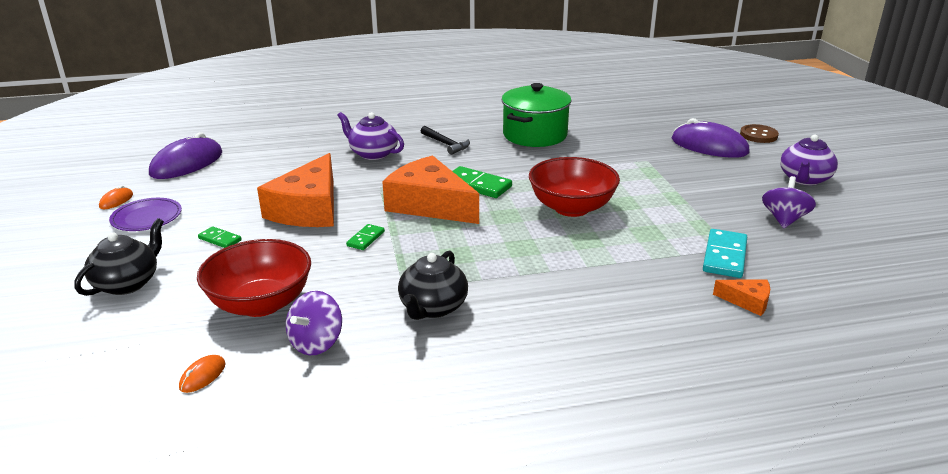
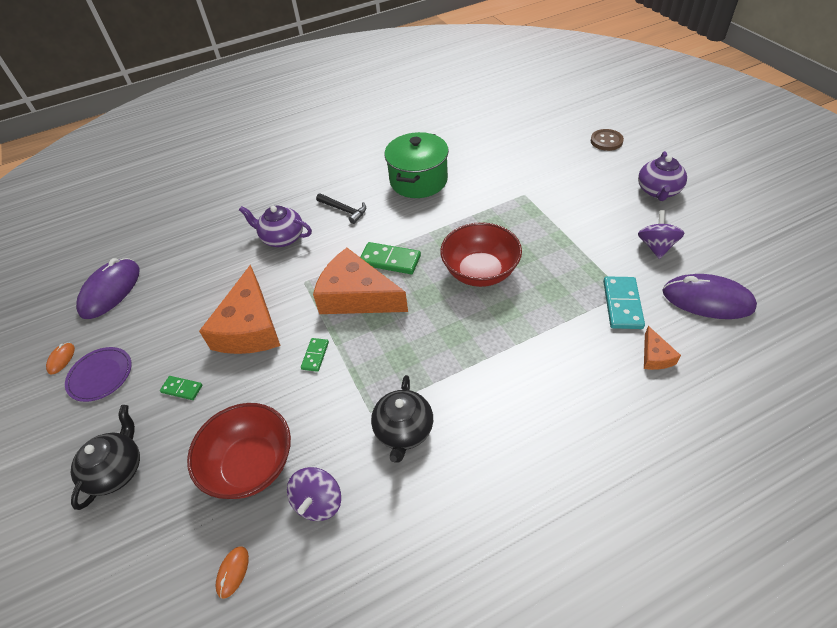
camera: 10 degrees left, 20 degrees up
(709, 146) = (570, 164): purple mouse -> purple mouse (707, 300)
(747, 301) = (655, 356): orange cheese -> orange cheese turned 75 degrees clockwise

